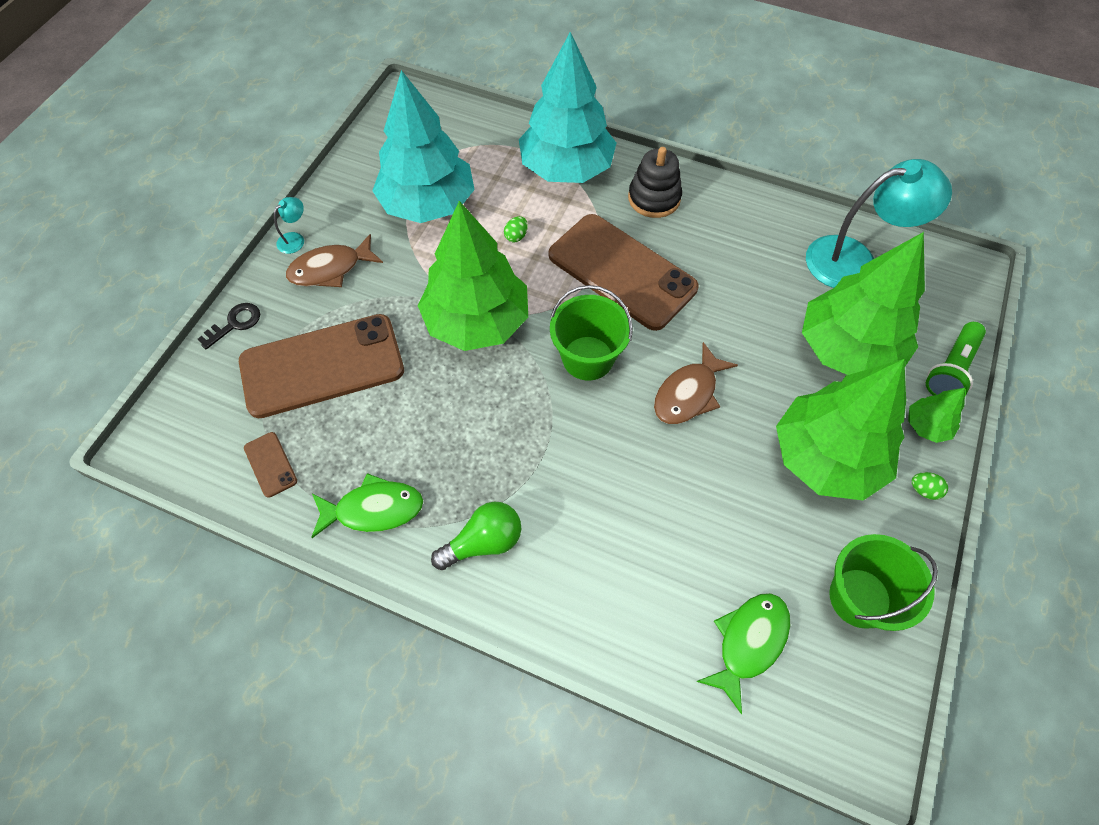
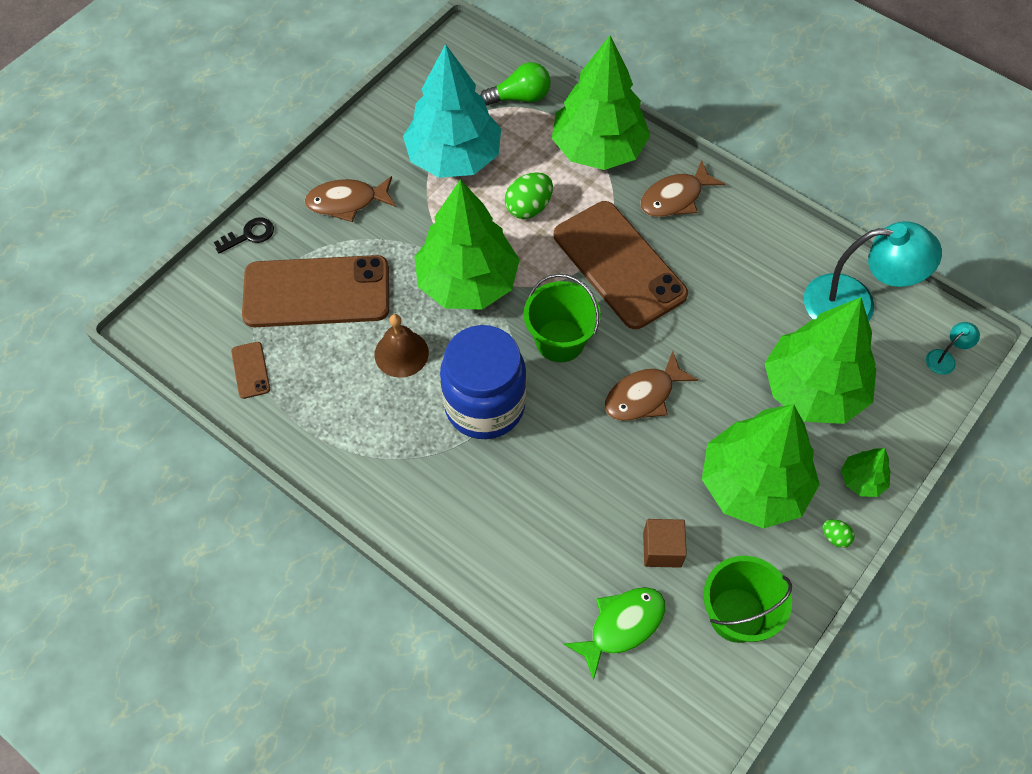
camera: 15 degrees right, 0 degrees up
(295, 239) = (322, 166): turquoise lamp -> turquoise lamp (945, 358)
(373, 509) = (329, 431): green fish -> none
(429, 408) = (401, 353): none -> brown bell
(483, 542) = (416, 482): green light bulb -> green light bulb (520, 97)
(516, 236) = (528, 207): green egg -> green egg, size x1.90
(532, 442) = (484, 405): none -> blue jar
(566, 168) = (598, 149): turquoise tree -> green tree
(654, 198) = (675, 198): black stacking toy -> brown fish
(761, 548) = (662, 549): none -> brown cube
(951, 369) = (908, 433): green flashlight -> none

